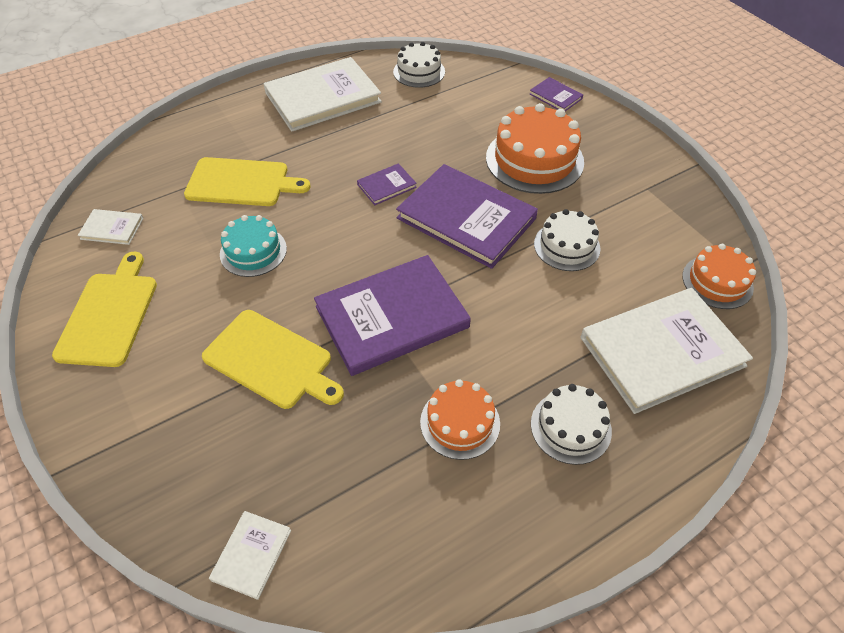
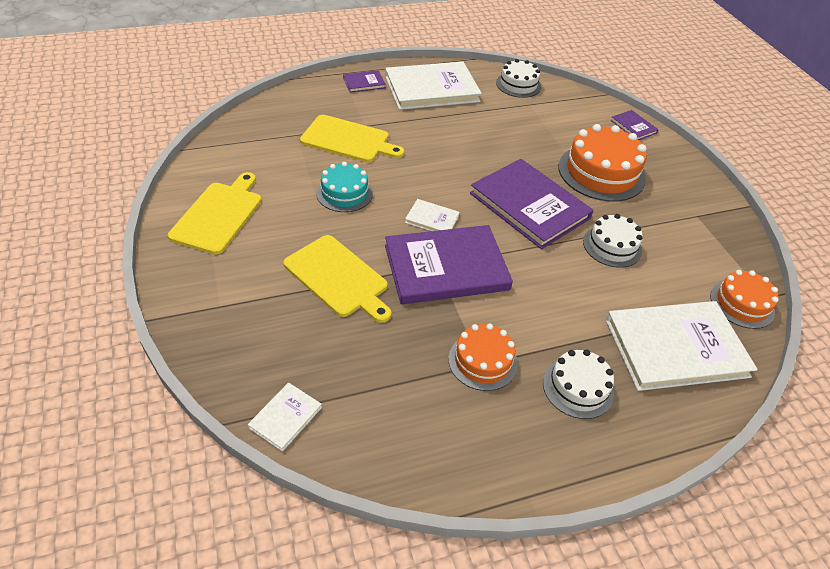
camera: 10 degrees right, 5 degrees down
(112, 228) = (237, 152): white book -> white book (432, 219)
(386, 186) = (468, 167): purple book -> purple book (364, 83)

